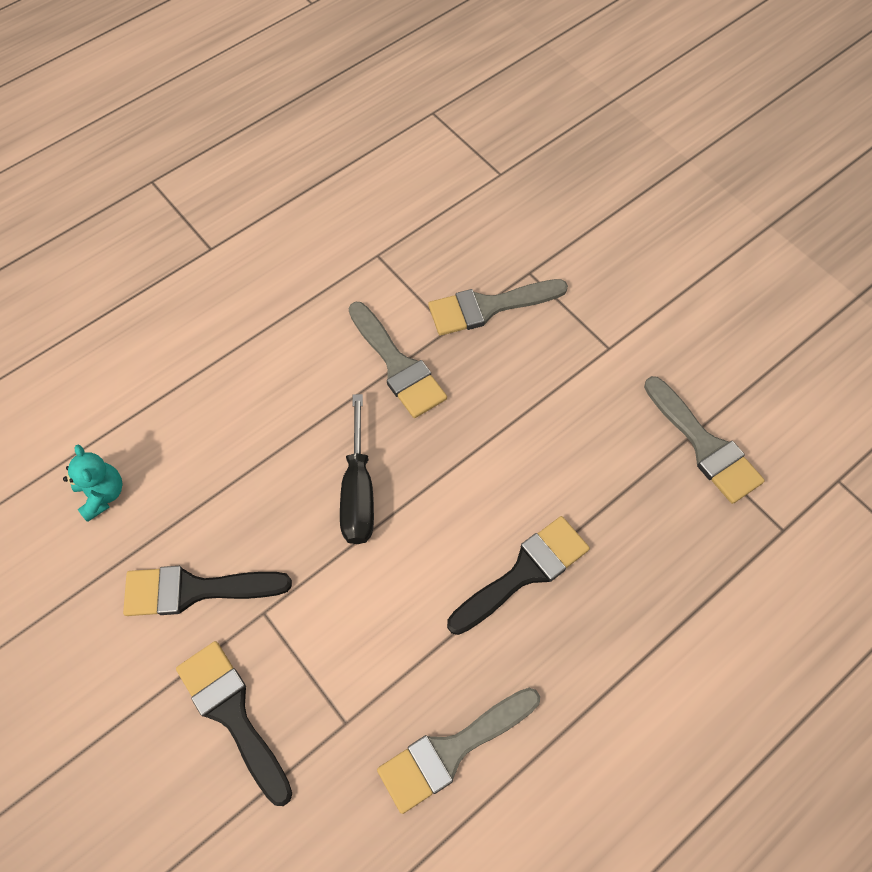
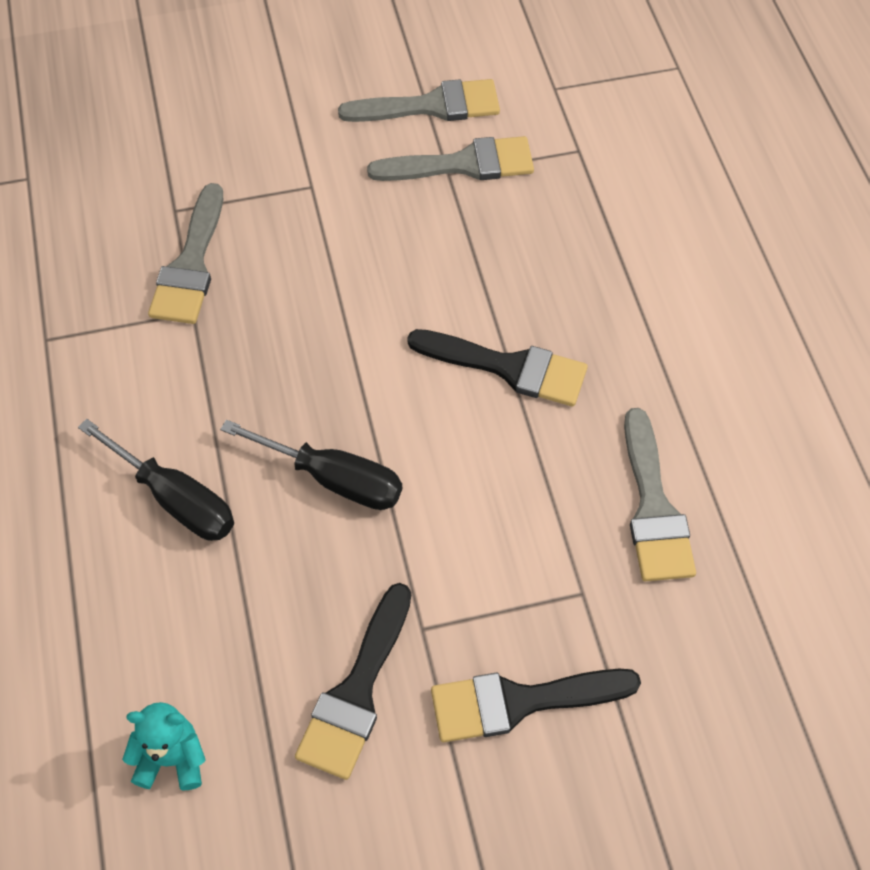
camera: 65 degrees left, 5 degrees down
(293, 397) = (175, 499): none -> black screwdriver
(397, 365) = (204, 379): grey brush -> grey brush (431, 106)
(524, 572) = (508, 368): black brush -> black brush turned 120 degrees clockwise

